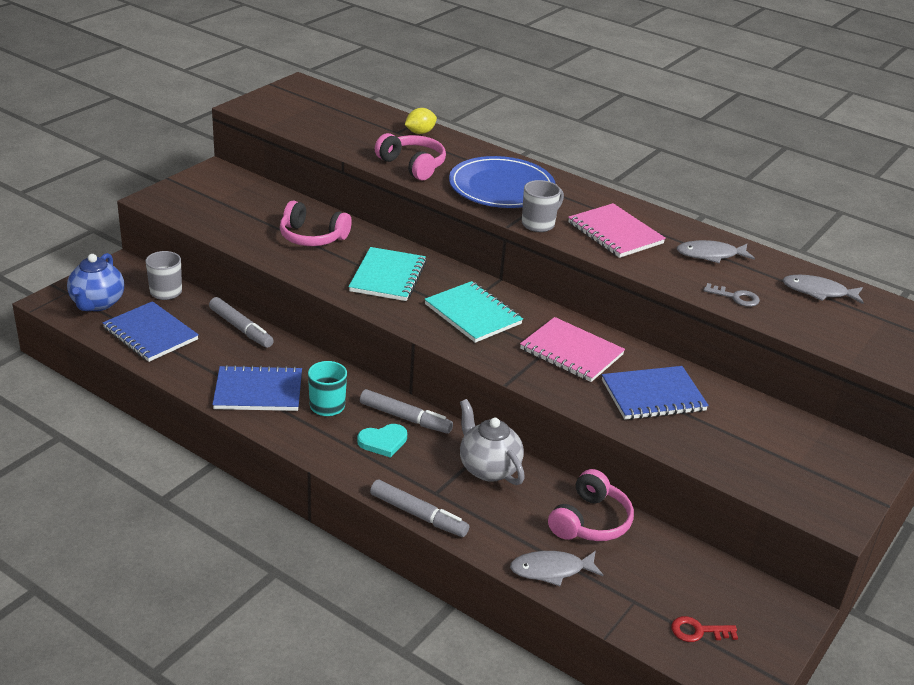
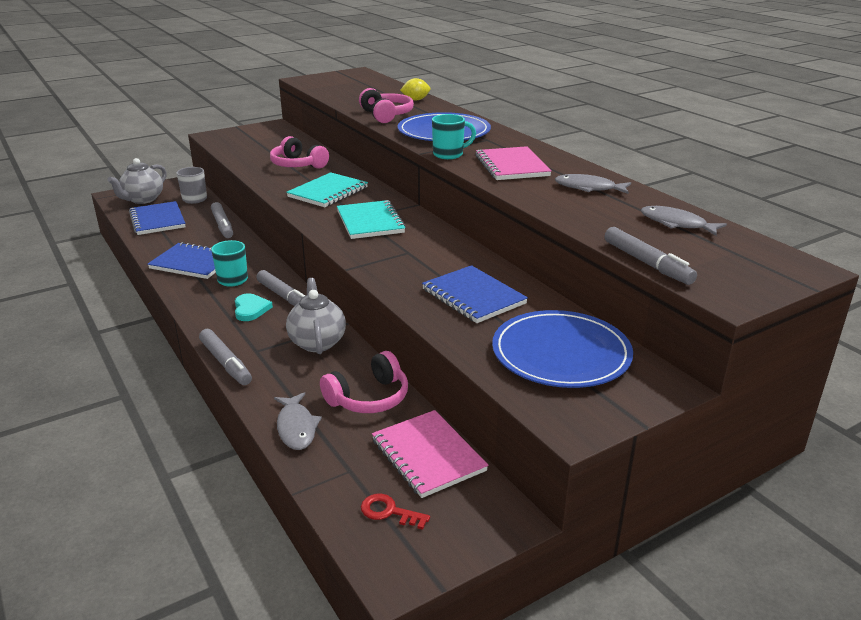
camera: 25 degrees right, 5 degrees down
(97, 303) = (143, 199): blue teapot -> grey teapot
(383, 442) = (251, 309): turquoise heart -> turquoise heart turned 105 degrees counterclockwise
(539, 224) = (449, 154): grey mug -> turquoise mug
(551, 570) = (296, 427): grey fish -> grey fish turned 120 degrees counterclockwise
(571, 352) = (428, 256): pink notebook -> pink notebook (428, 455)
(653, 396) = (473, 297): blue notebook -> blue notebook turned 45 degrees clockwise
(735, 297) = (582, 217): grey key -> none
(775, 446) = (561, 353): none -> blue plate
(830, 347) = (647, 263): none -> grey marker

